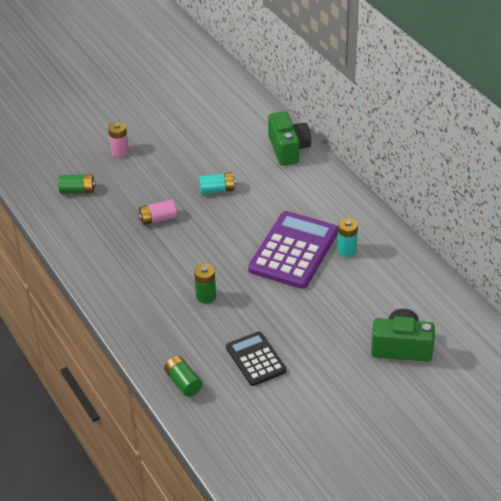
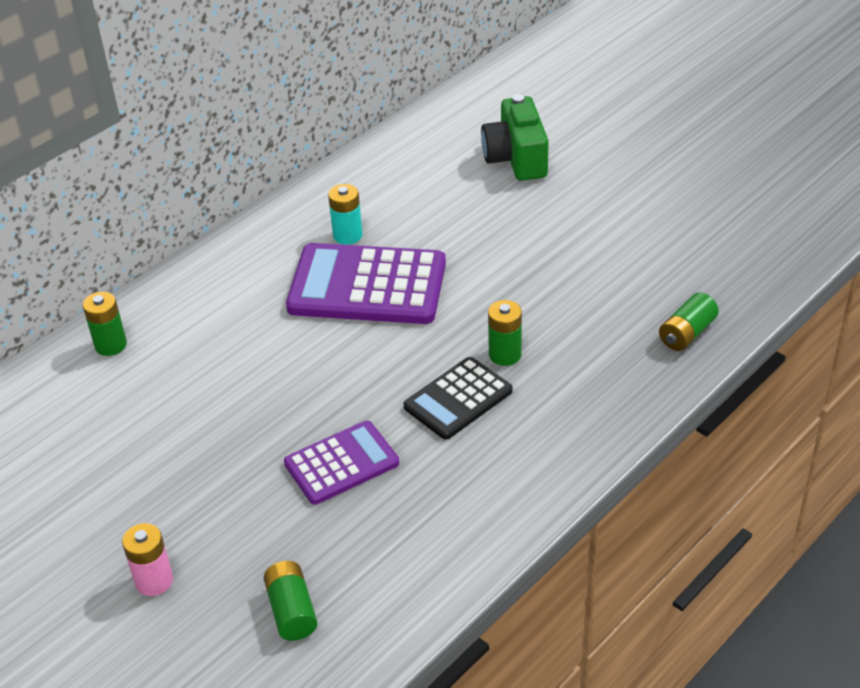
camera: 105 degrees left, 0 degrees up
(157, 219) = (341, 463): pink battery -> purple calculator
(217, 190) = (241, 406): turquoise battery -> none
(255, 359) = (604, 275): black calculator -> black calculator (458, 399)
(288, 149) = (111, 345): green camera -> green battery

